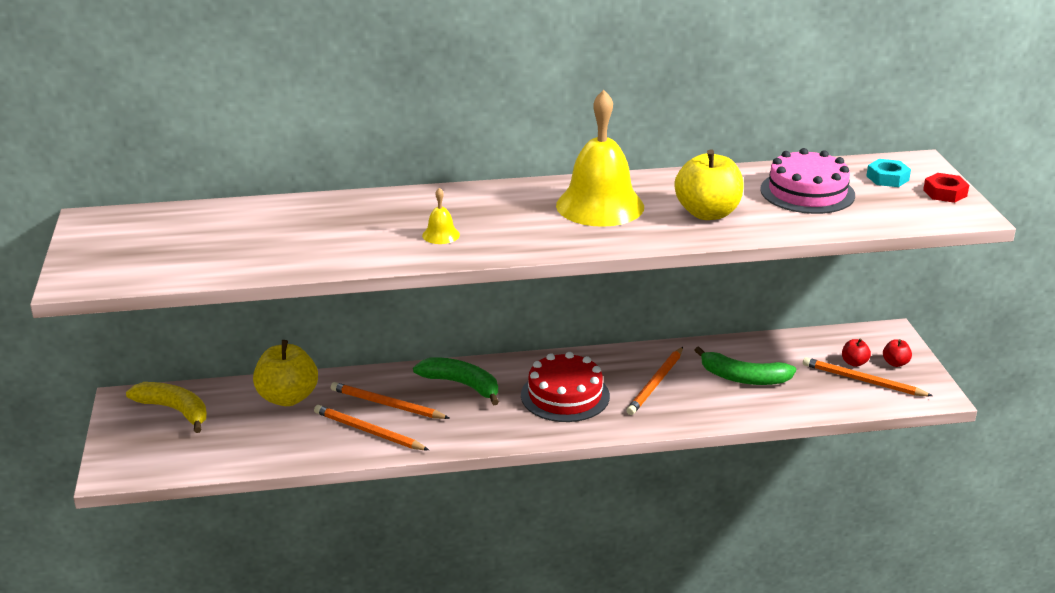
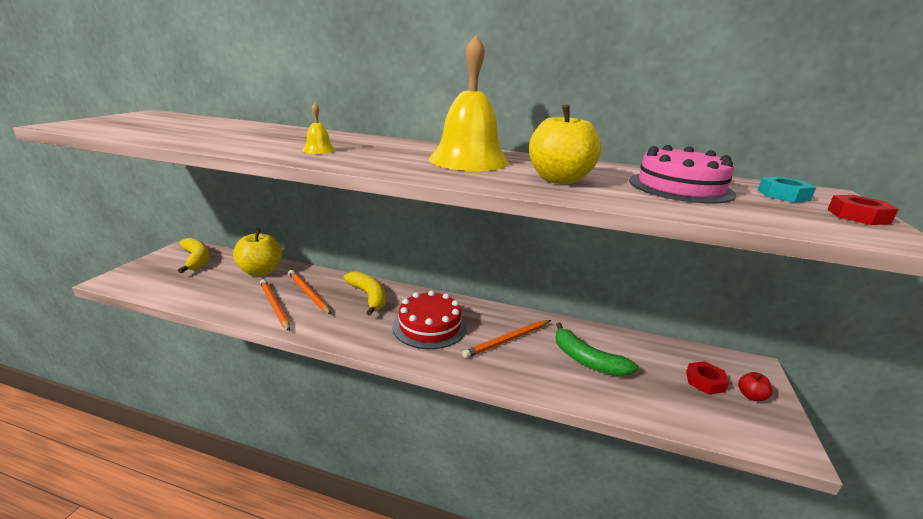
camera: 25 degrees right, 5 degrees down
(462, 385) = (369, 297): green banana -> yellow banana
(854, 363) = (705, 381): red apple -> red nut
(863, 381) = (706, 402): orange pencil -> none

